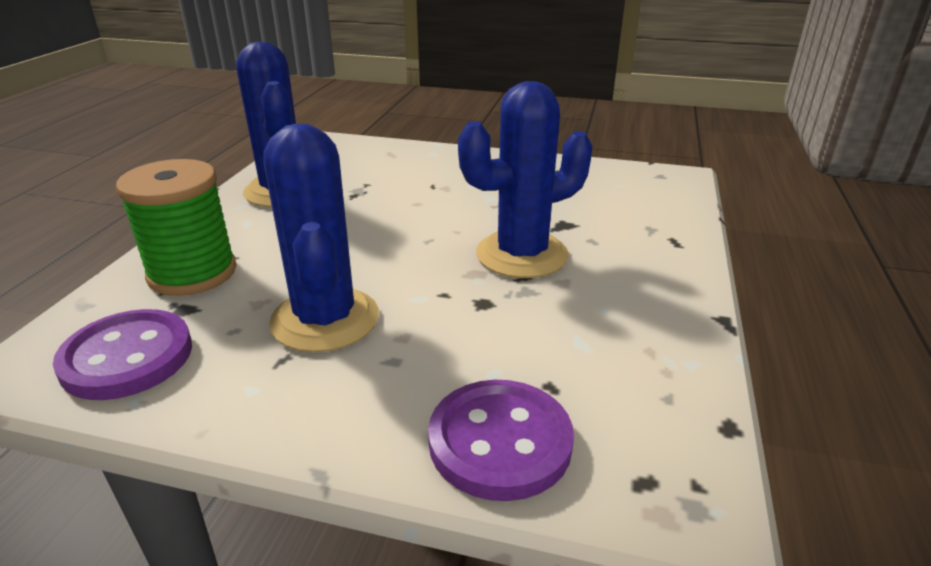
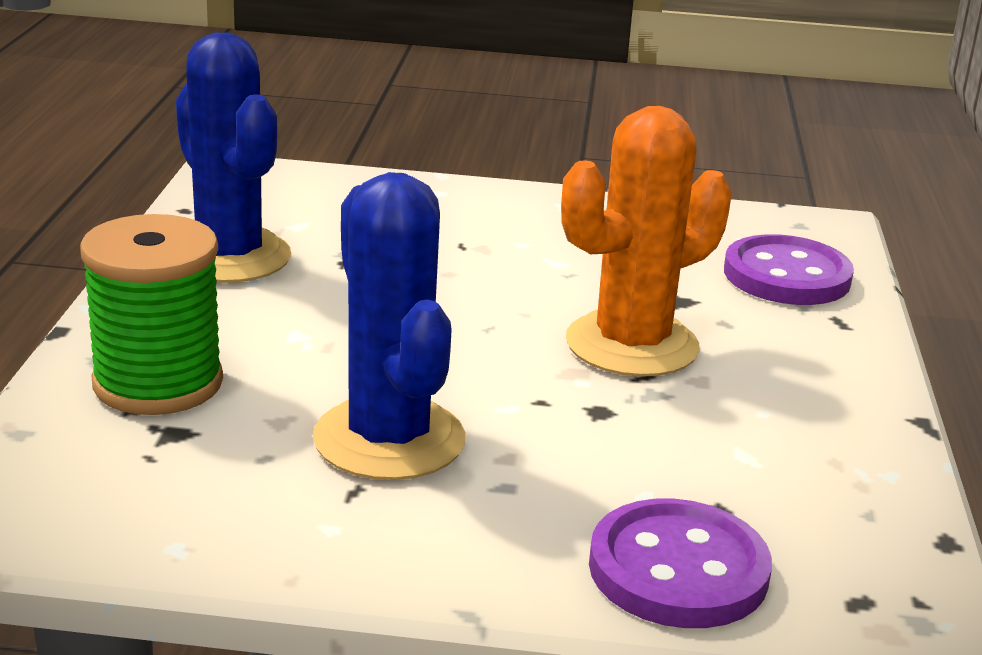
camera: 10 degrees left, 5 degrees down
(127, 357) = (134, 497): purple button -> purple button (786, 276)
(521, 255) = (632, 345): blue cactus -> orange cactus

